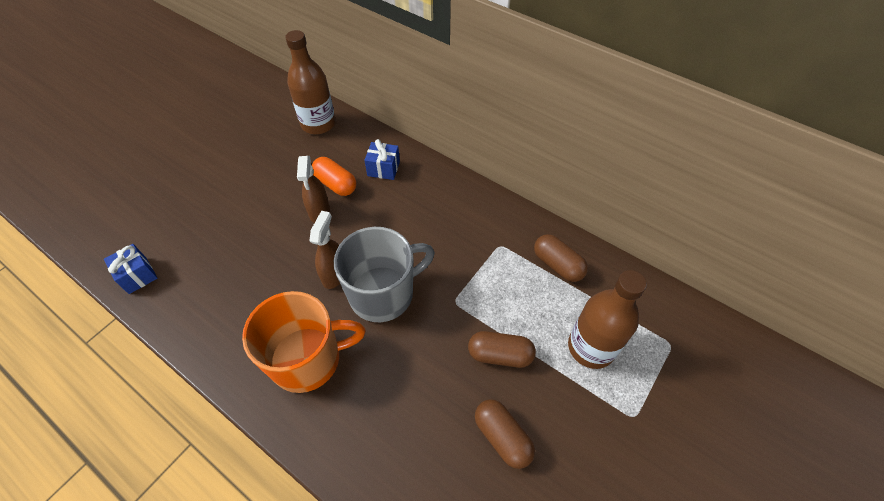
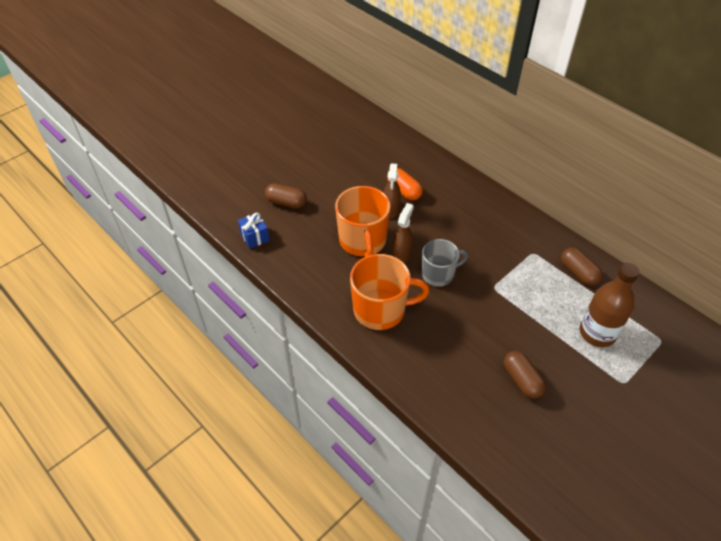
camera: 10 degrees right, 5 degrees down
(283, 260) = (362, 241): none -> orange mug
(318, 124) = (391, 143): brown bottle -> none
(383, 169) = (443, 184): blue gift -> none
(383, 293) = (438, 274): grey mug -> grey mug, size x0.66
(500, 355) = (525, 328): brown capsule -> brown capsule (286, 203)

